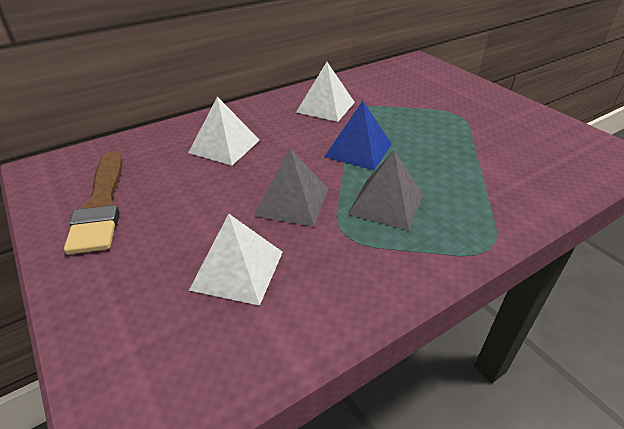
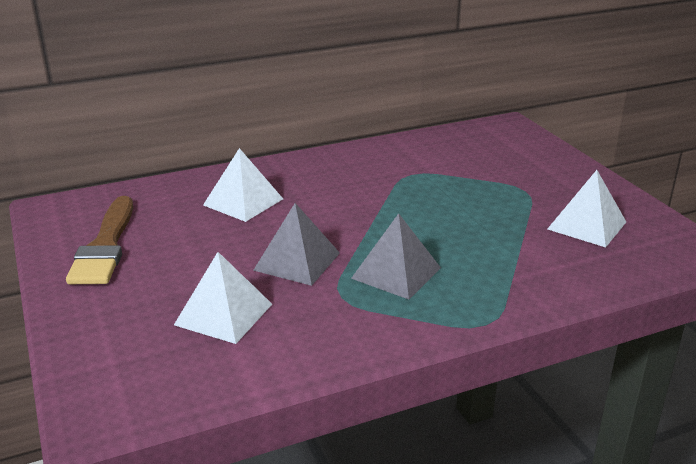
camera: 10 degrees right, 10 degrees down
(326, 107) = (370, 170): white pyramid -> white pyramid (587, 225)
(358, 150) = (388, 218): blue pyramid -> none

